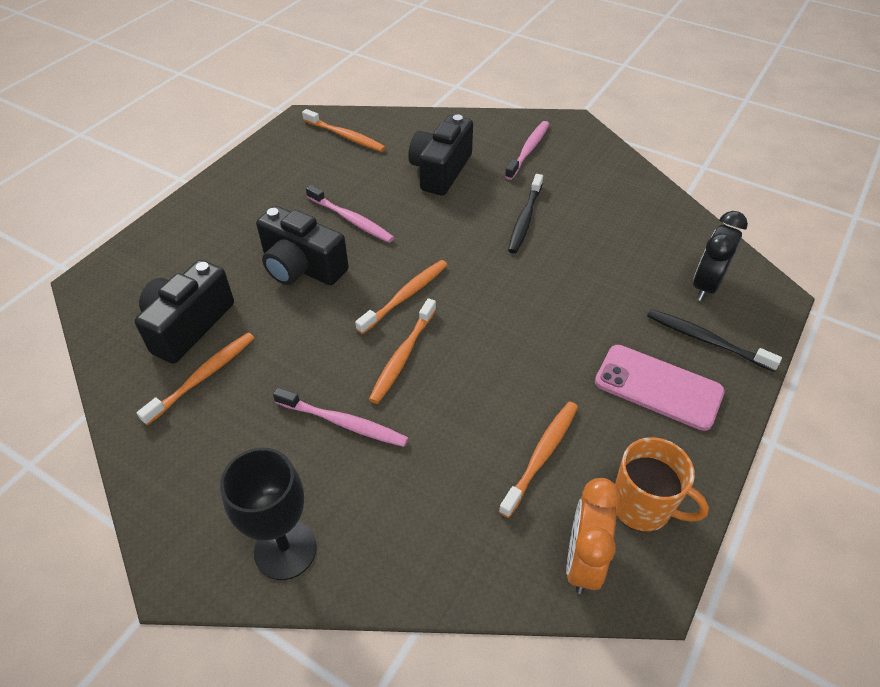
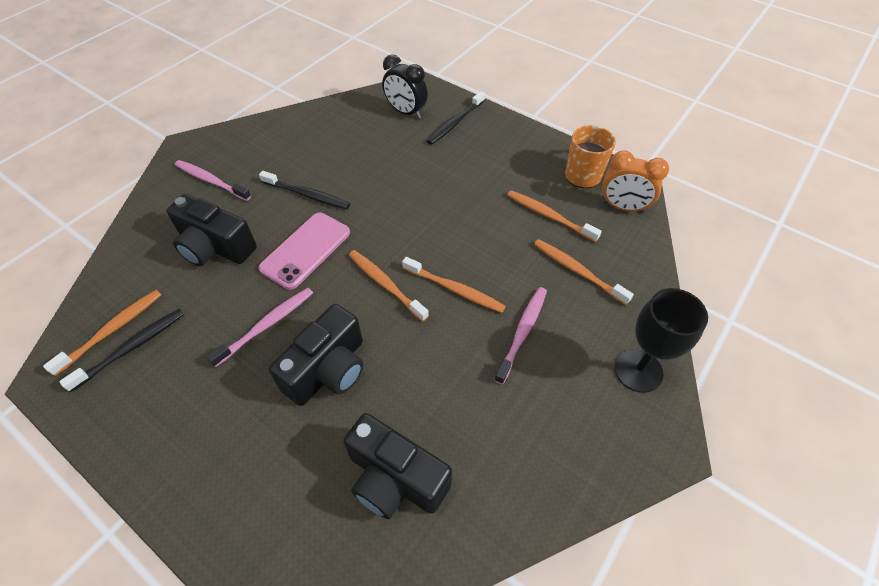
camera: 85 degrees left, 5 degrees up
(203, 377) = (467, 453): orange toothbrush -> orange toothbrush (577, 271)
(328, 150) = (131, 348): none -> black toothbrush
(658, 387) = (493, 151): pink phone -> pink phone (306, 250)

